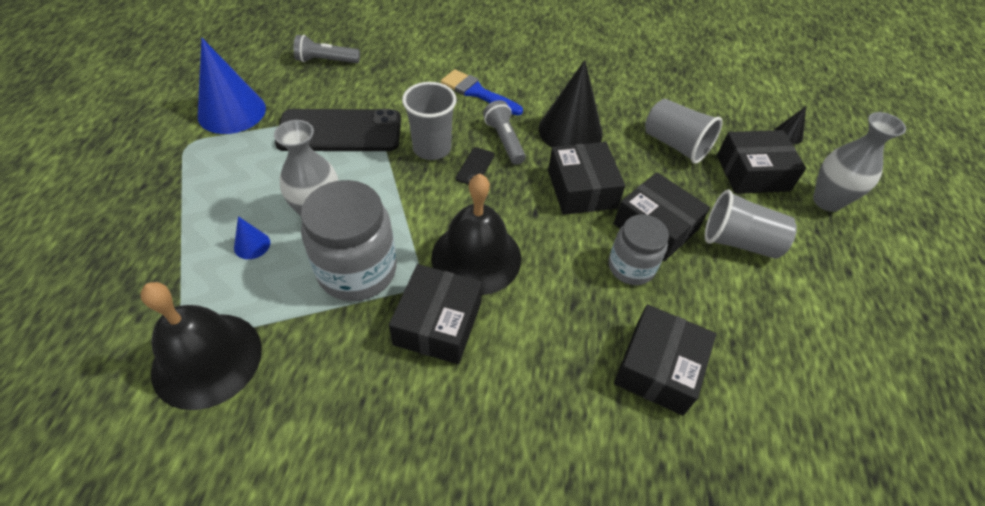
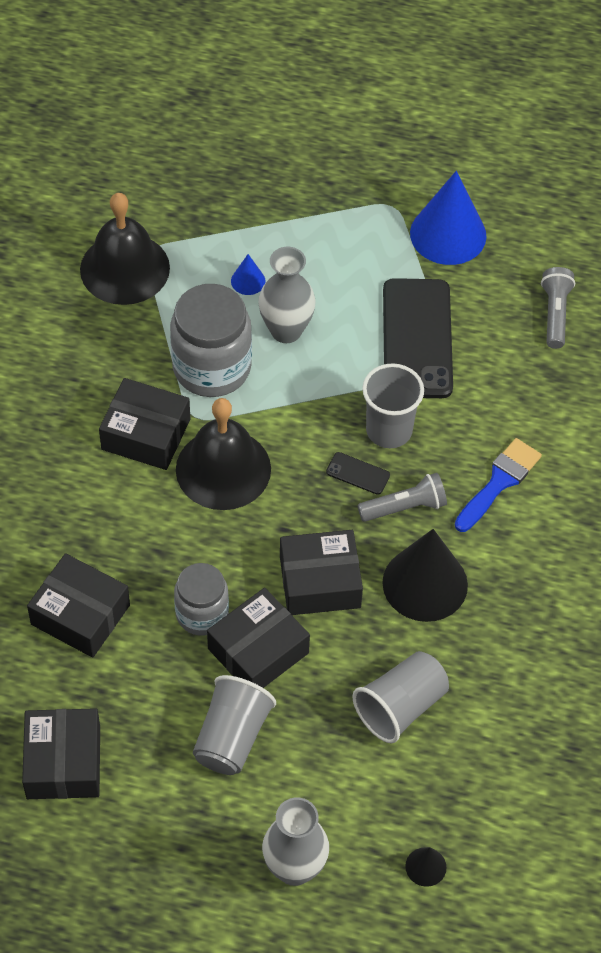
camera: 95 degrees right, 5 degrees up
(752, 173) = (347, 790): black box -> black box (63, 762)

